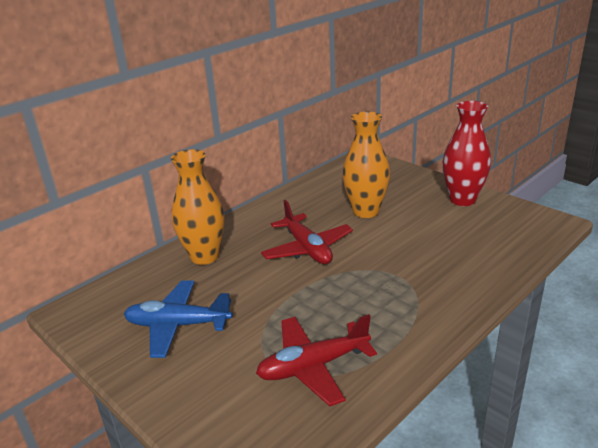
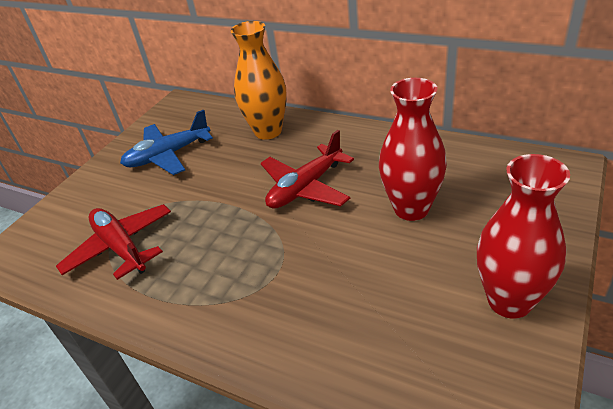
camera: 75 degrees right, 10 degrees up
(178, 325) = (168, 155): blue plane -> blue plane turned 105 degrees counterclockwise
(366, 211) = (411, 209): orange vase -> red vase

